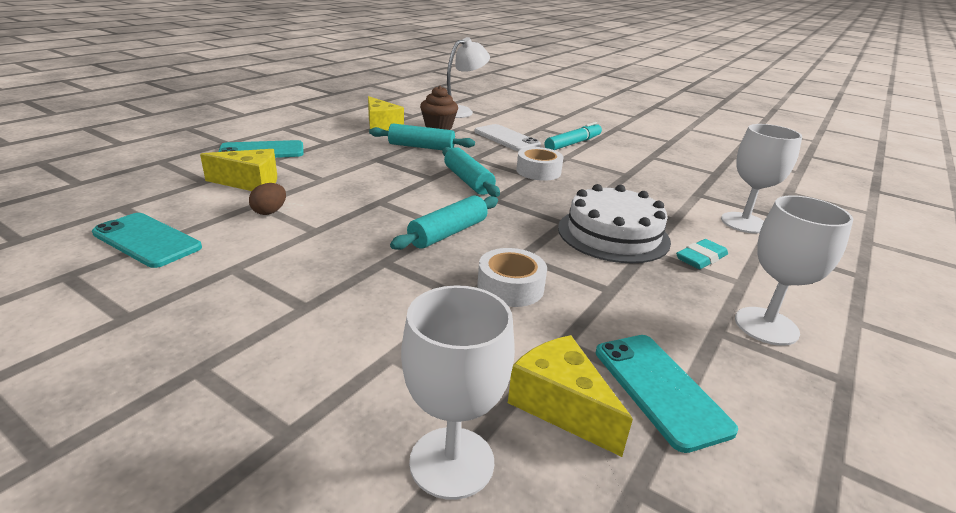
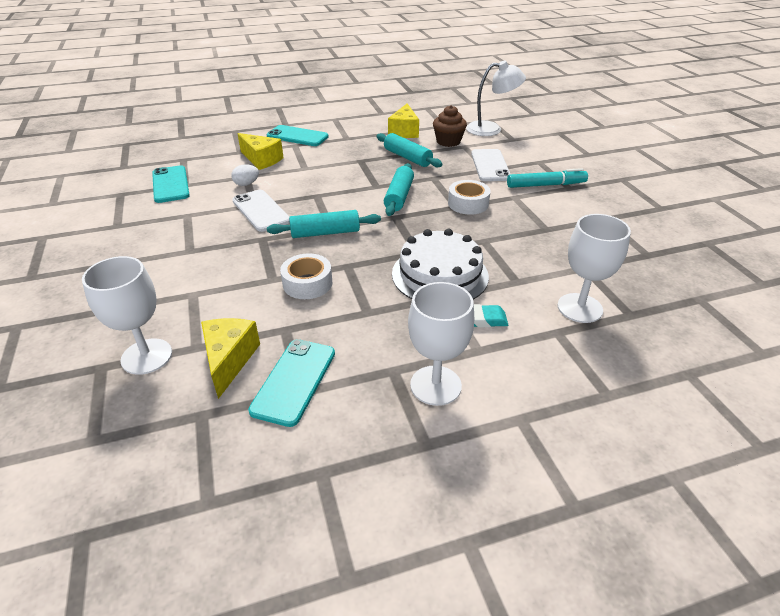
camera: 40 degrees right, 10 degrees up
(269, 212) = (246, 184): brown egg -> white egg
(335, 234) = (261, 211): none -> white phone

